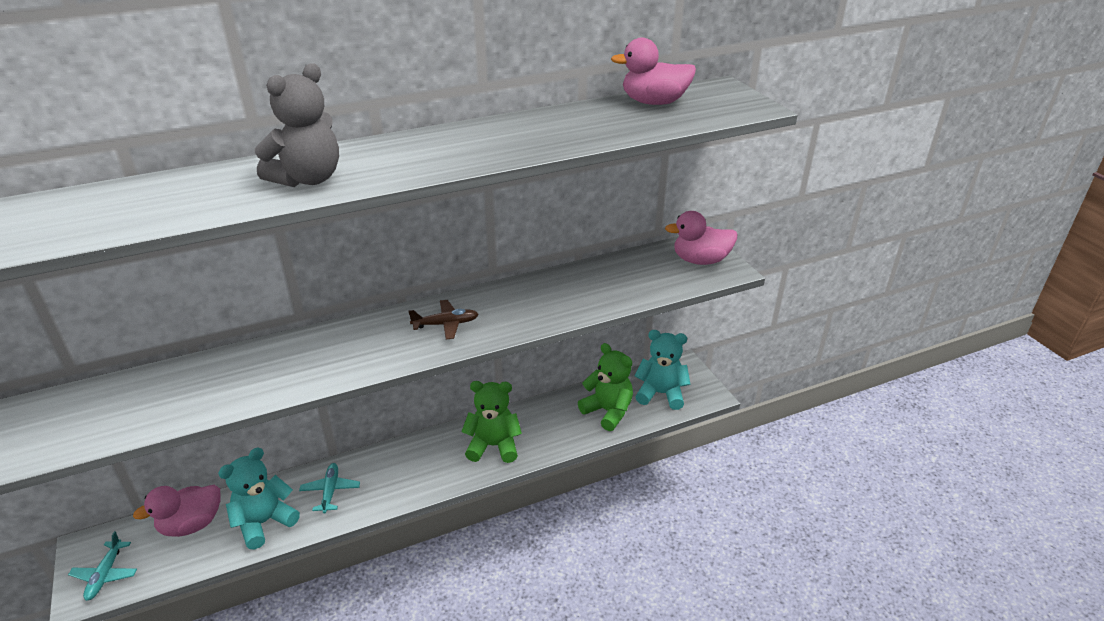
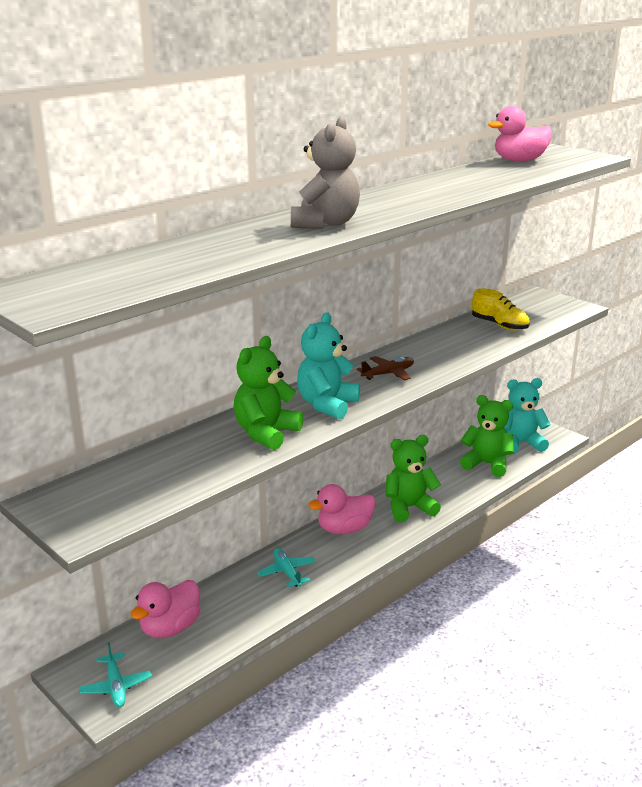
camera: 20 degrees left, 10 degrees down
(262, 377) = (266, 433): none -> green teddy bear
(264, 522) = (243, 609): turquoise teddy bear -> turquoise teddy bear (327, 405)
(619, 280) = (499, 325): none -> yellow shoe
(700, 260) = (549, 304): pink duck -> pink duck (344, 529)

